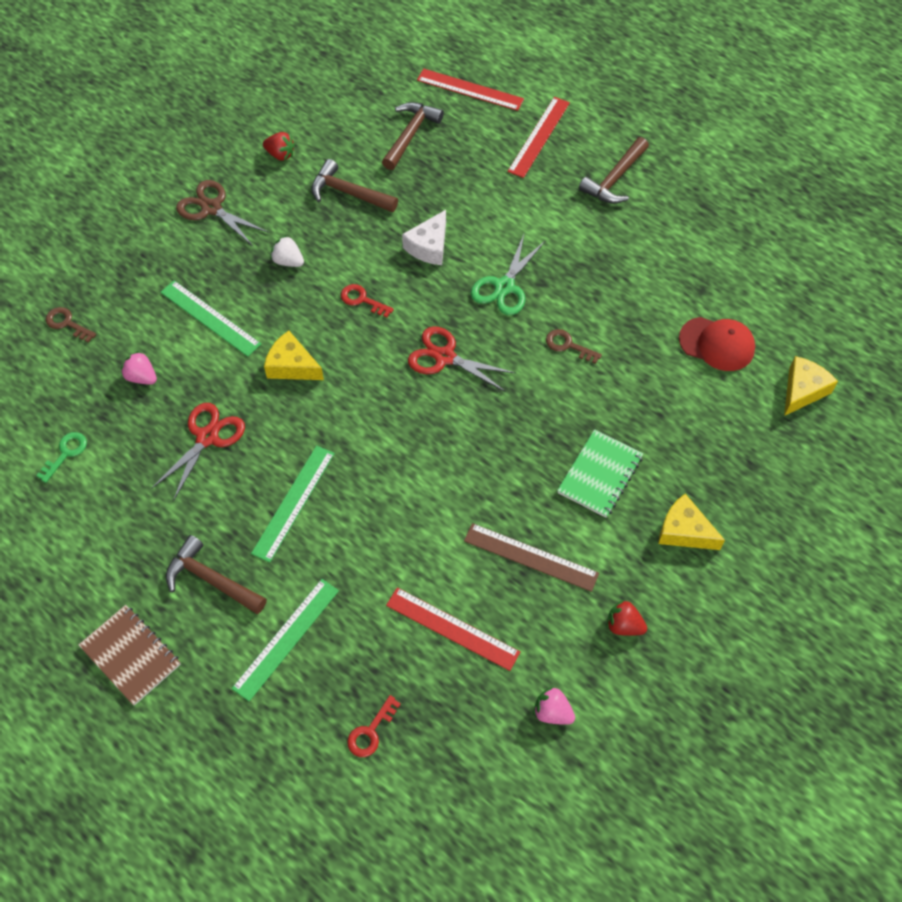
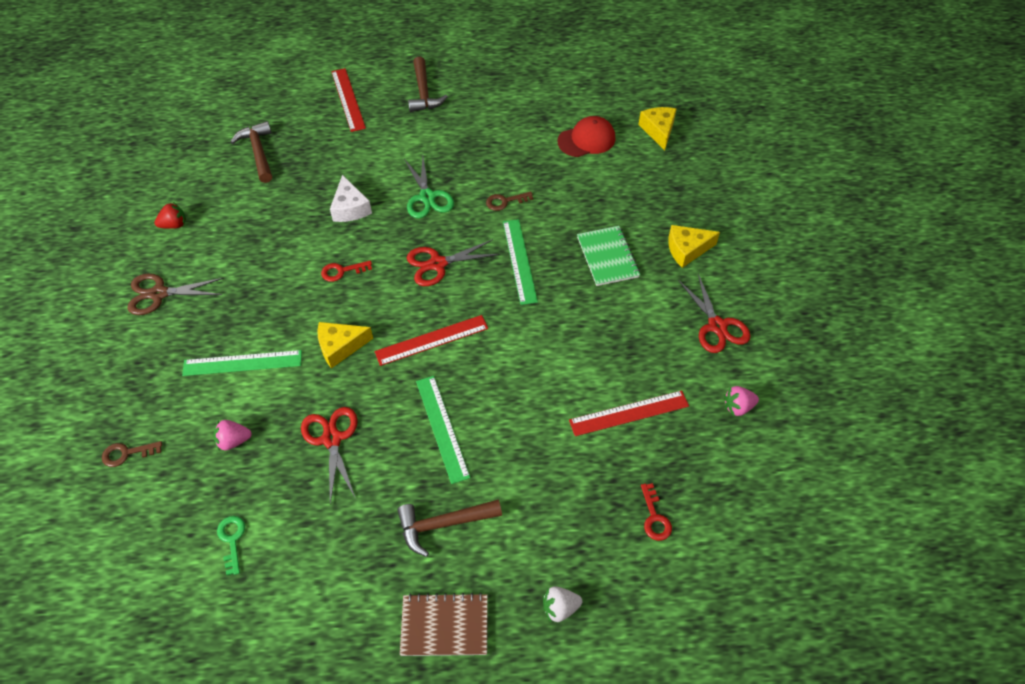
camera: 45 degrees left, 5 degrees down
(286, 638) = (537, 513): green ruler -> green ruler (519, 261)
(288, 261) = (260, 286): white strawberry -> white strawberry (560, 608)
(348, 193) = (255, 215): brown hammer -> none
(470, 89) = (269, 101): red ruler -> red ruler (431, 340)
(530, 557) = (624, 334): brown ruler -> none
(623, 625) = (717, 326): red strawberry -> red scissors

